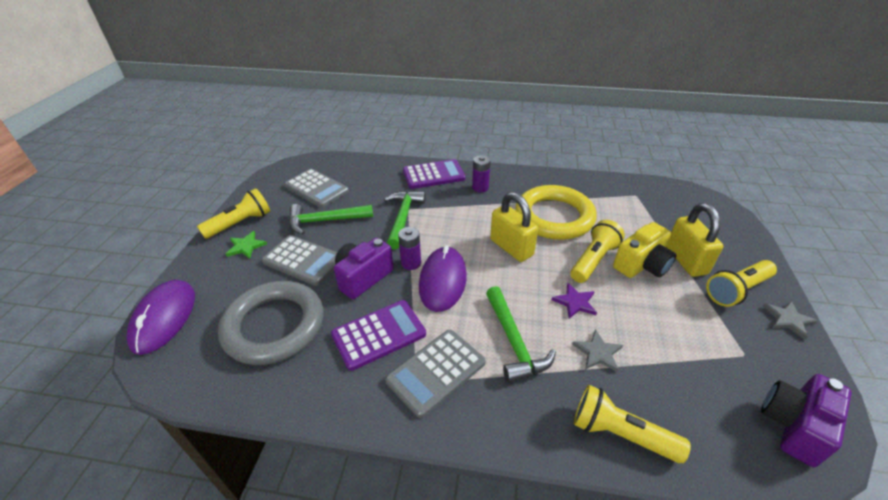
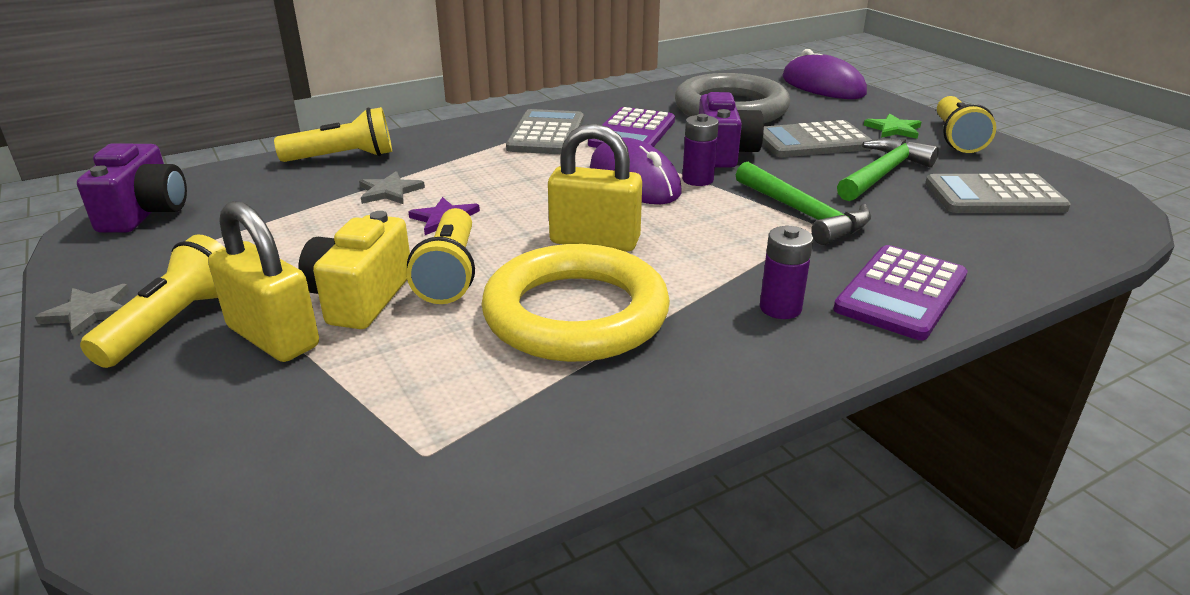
camera: 140 degrees right, 10 degrees down
(514, 342) = (491, 169): green hammer -> none

